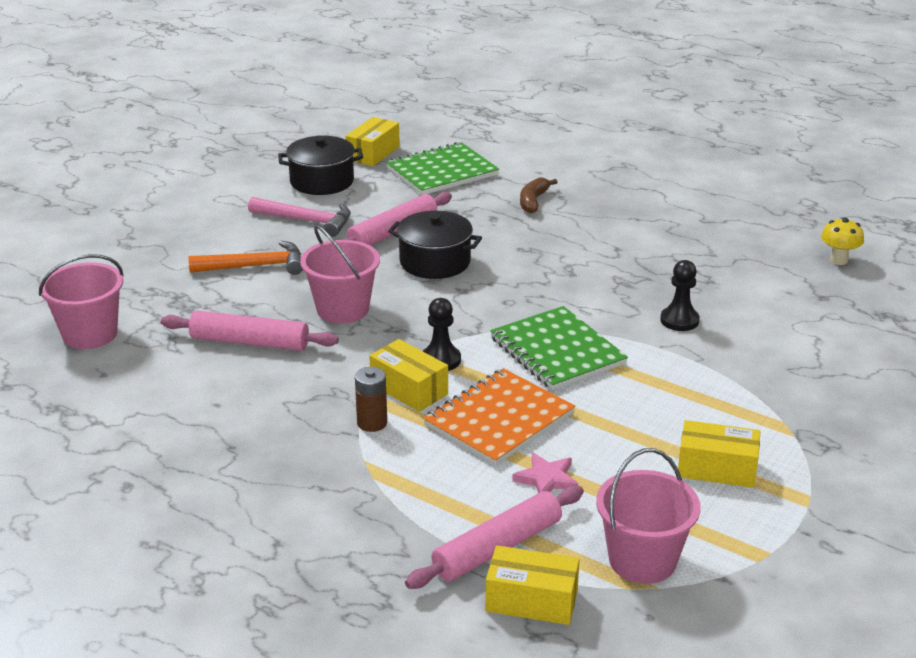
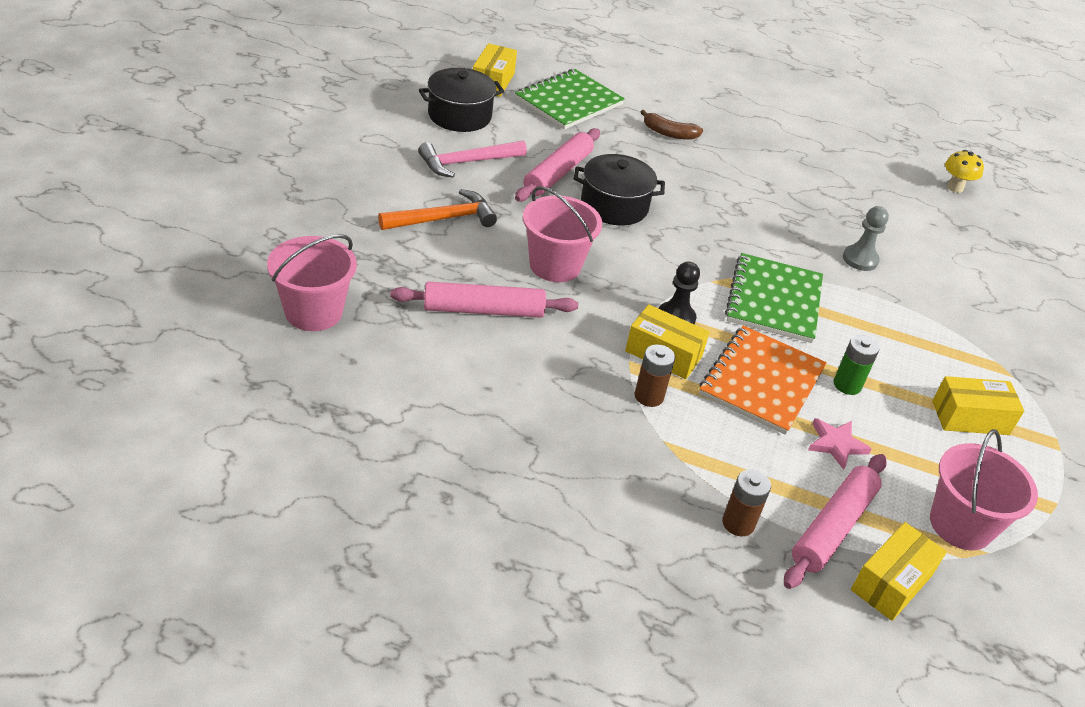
camera: 20 degrees left, 10 degrees up
(306, 221) = (467, 162): pink hammer -> pink hammer turned 150 degrees clockwise
(399, 534) = (738, 523): none -> brown battery
(531, 601) = (891, 583): yellow box -> yellow box turned 45 degrees counterclockwise
(533, 201) = (669, 133): brown banana -> brown banana turned 75 degrees counterclockwise
(557, 351) = (774, 300): green notebook -> green notebook turned 60 degrees clockwise
(592, 429) = (847, 385): none -> green battery
(679, 320) = (860, 259): black pawn -> grey pawn

